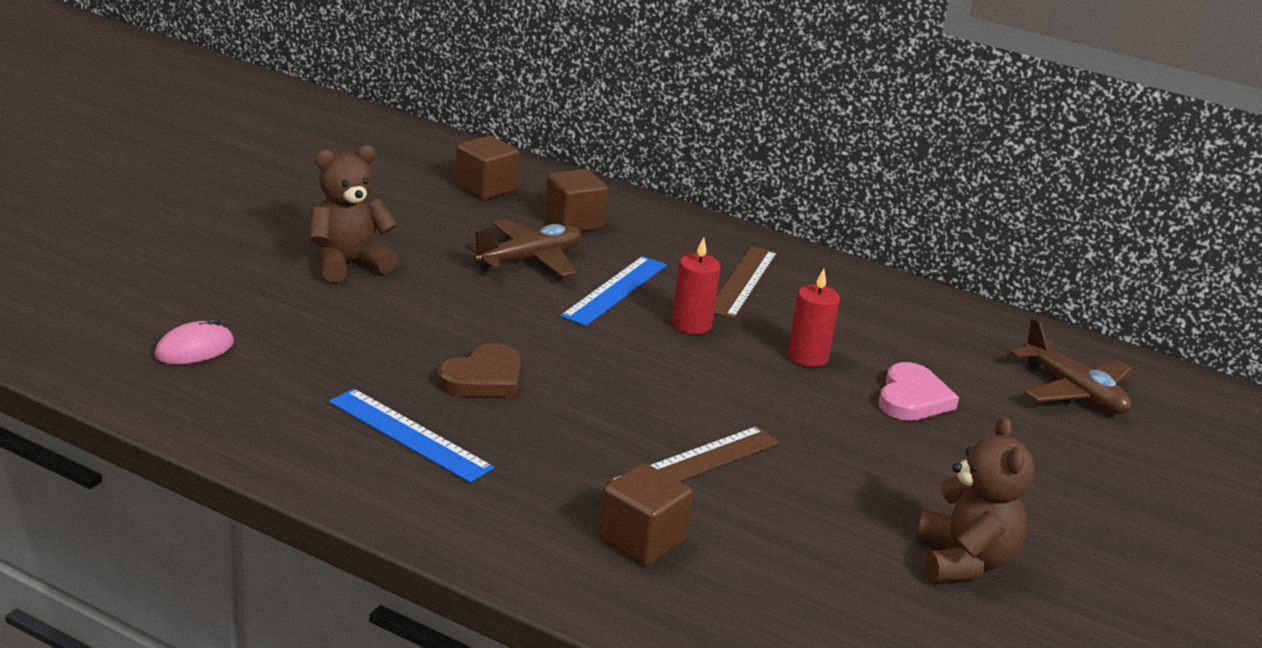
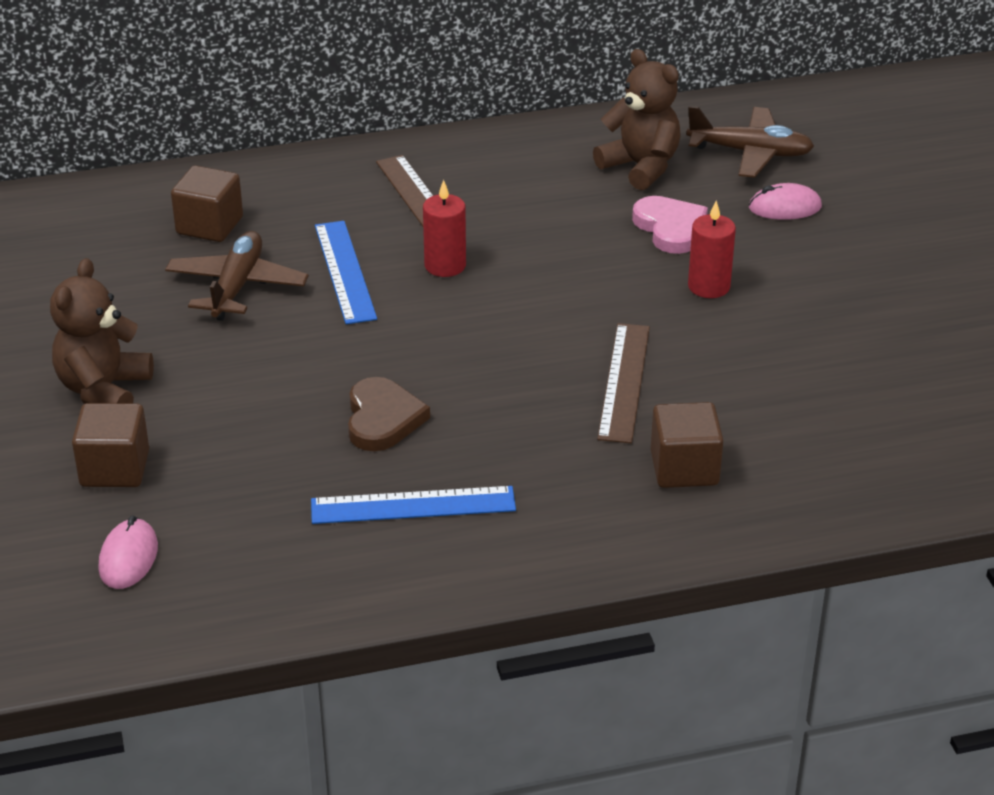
camera: 40 degrees left, 10 degrees up
(485, 188) = (83, 238): brown cube -> brown cube (115, 468)
(807, 357) = (560, 239): red candle -> red candle (709, 286)
(964, 561) = (870, 337): brown teddy bear -> brown teddy bear (641, 167)
(1041, 439) = (784, 207): none -> pink mouse

